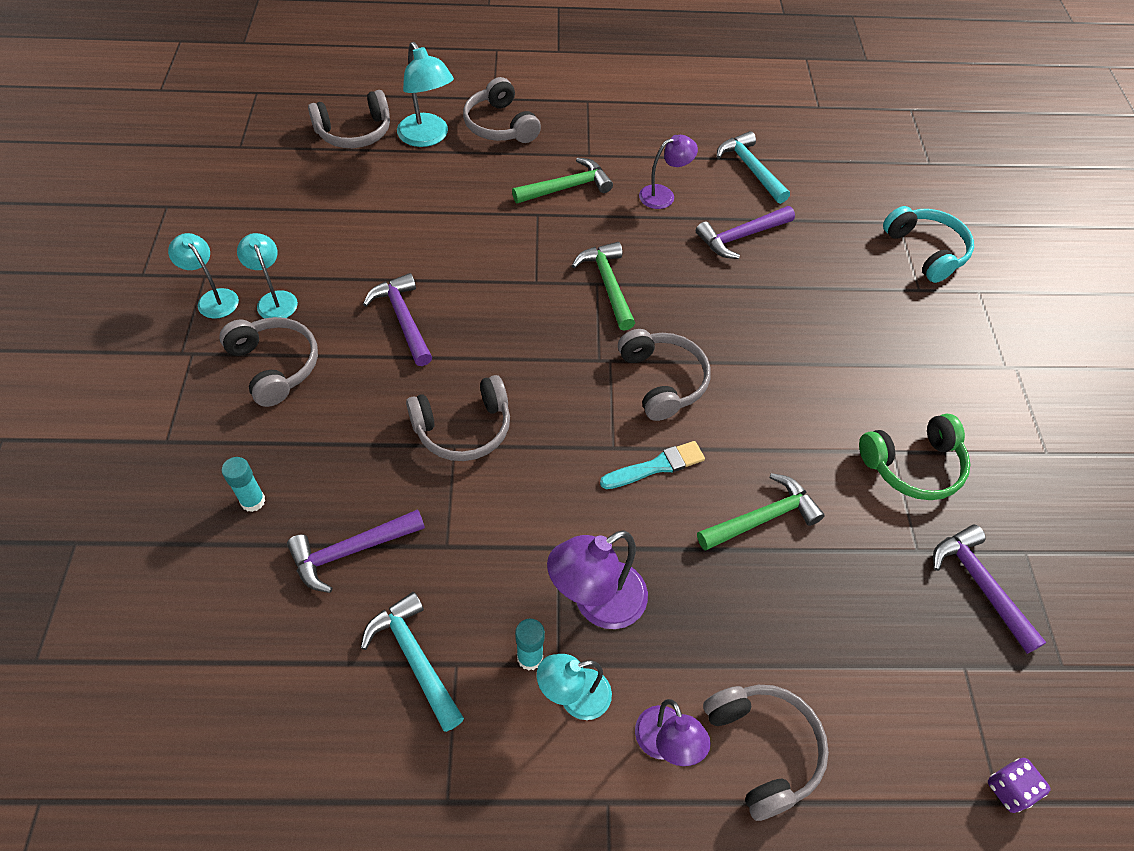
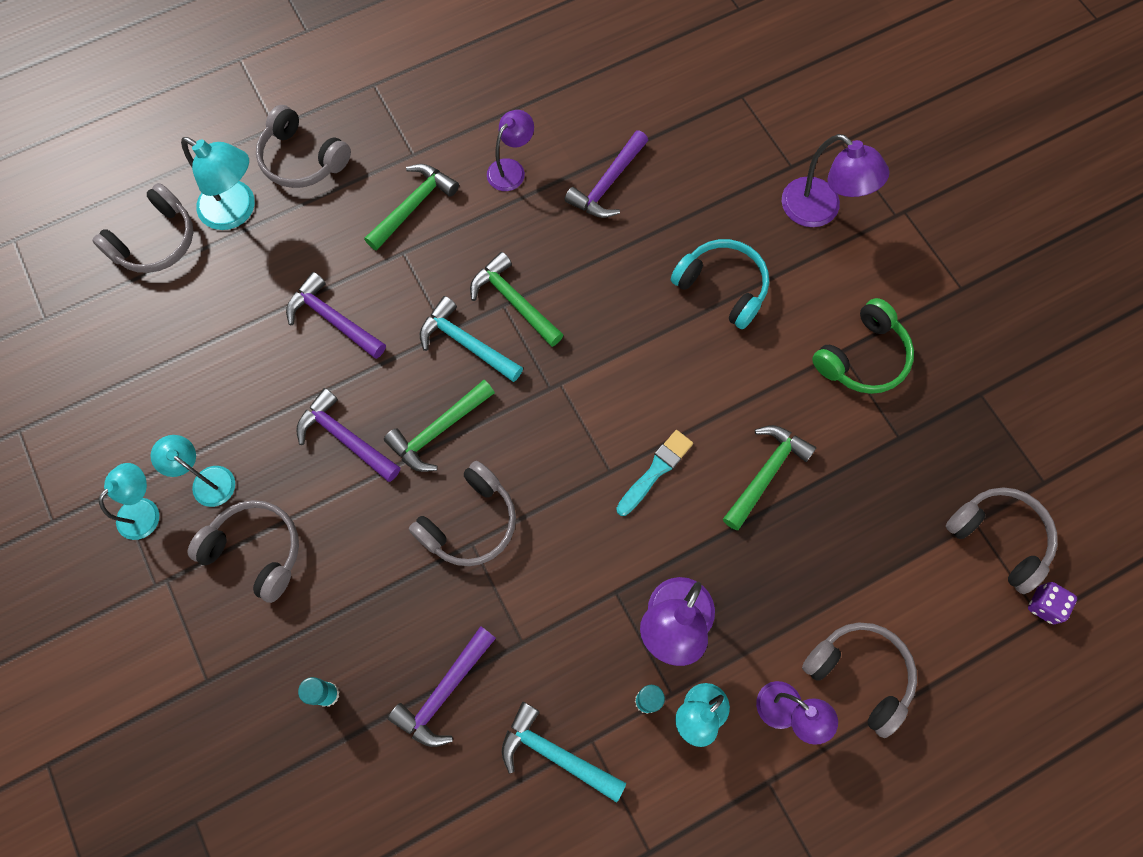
camera: 25 degrees left, 15 degrees up
(213, 298) = (145, 510): turquoise lamp -> turquoise lamp turned 105 degrees clockwise
(482, 348) = (438, 431): none -> green hammer
(662, 381) = (617, 381): grey headphones -> grey headphones (999, 538)
(750, 168) = (577, 96): turquoise hammer -> turquoise hammer (466, 343)
(926, 251) = (779, 118): turquoise headphones -> turquoise headphones (722, 287)
(930, 333) = (820, 211): none -> purple lamp
(979, 584) = (958, 443): purple hammer -> purple hammer (332, 319)

